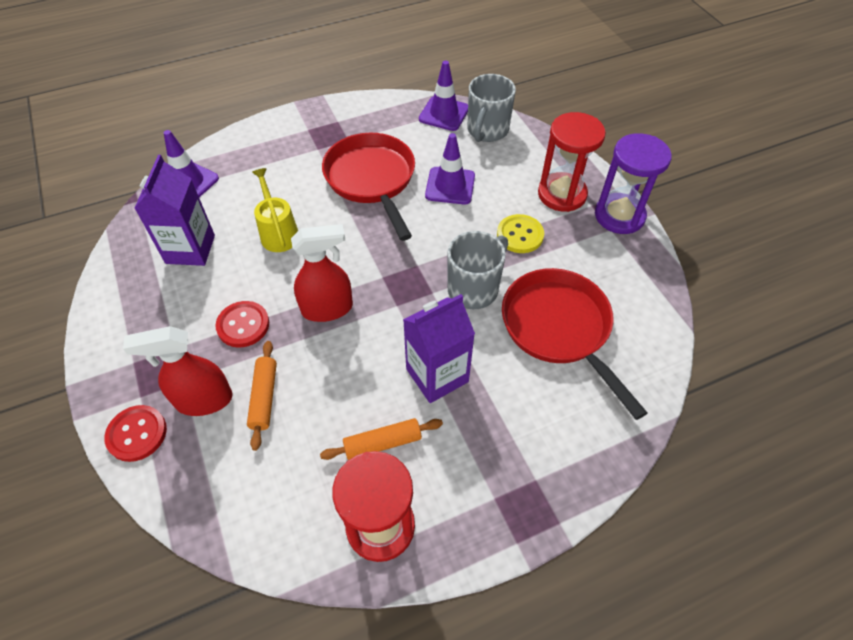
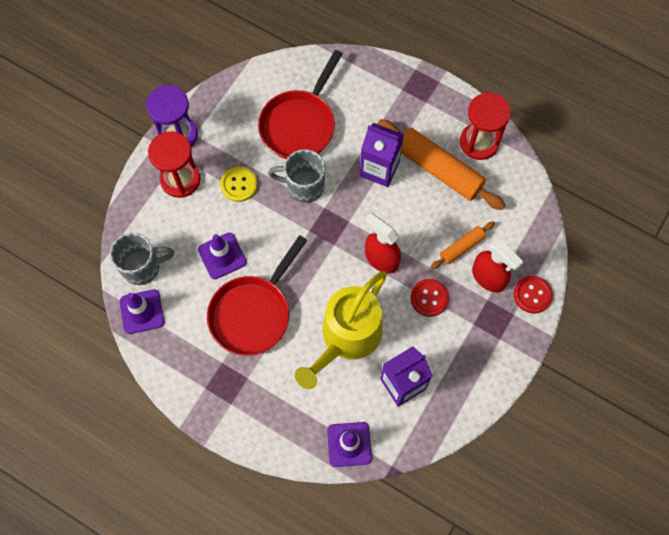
camera: 125 degrees left, 15 degrees up
(278, 233) = (347, 337): yellow watering can -> yellow watering can, size x1.89
(383, 443) = (439, 169): orange rolling pin -> orange rolling pin, size x1.95

